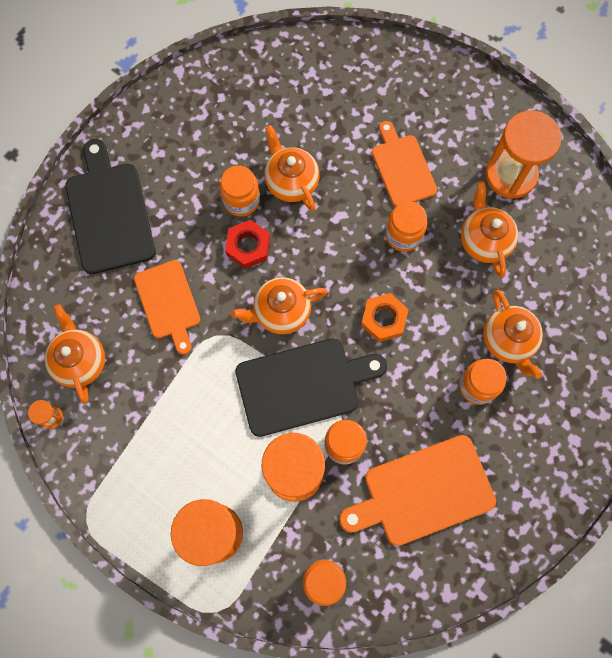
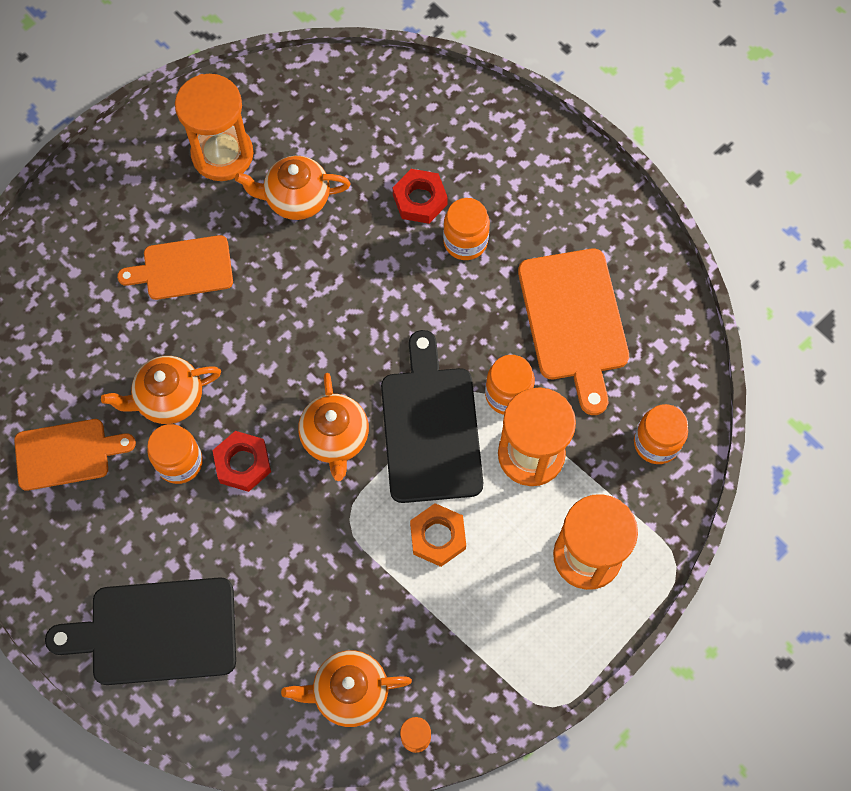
camera: 80 degrees left, 5 degrees down
(168, 303) = (295, 571): orange cutting board -> orange cutting board (67, 454)
(383, 319) = (368, 325): orange nut -> orange nut (437, 537)
(403, 235) = (269, 283): orange jar -> none
(508, 341) = (420, 200): orange teapot -> red nut

